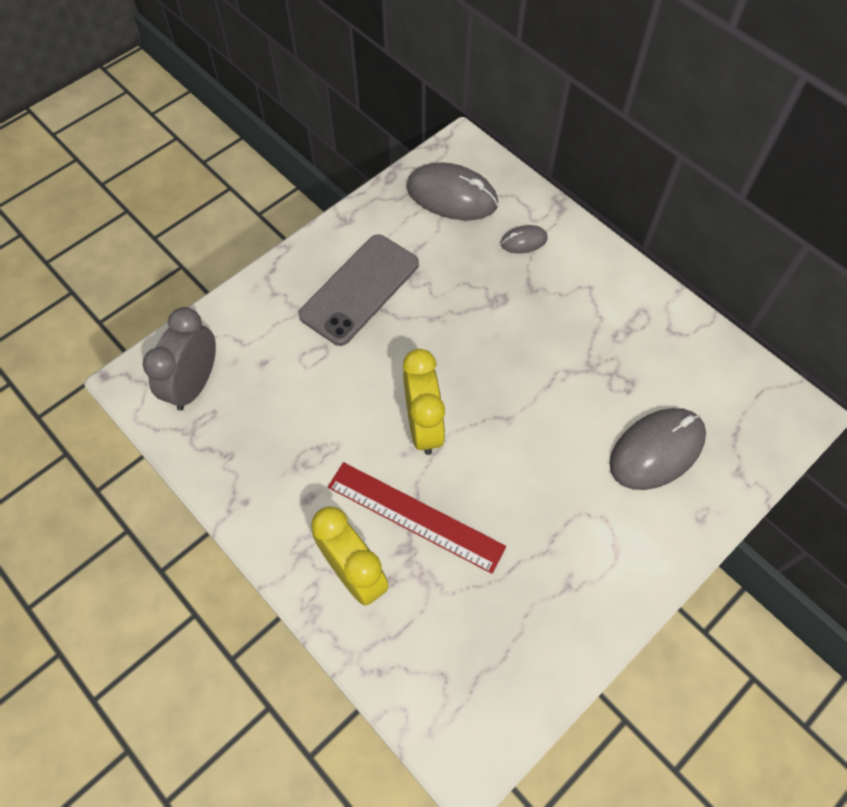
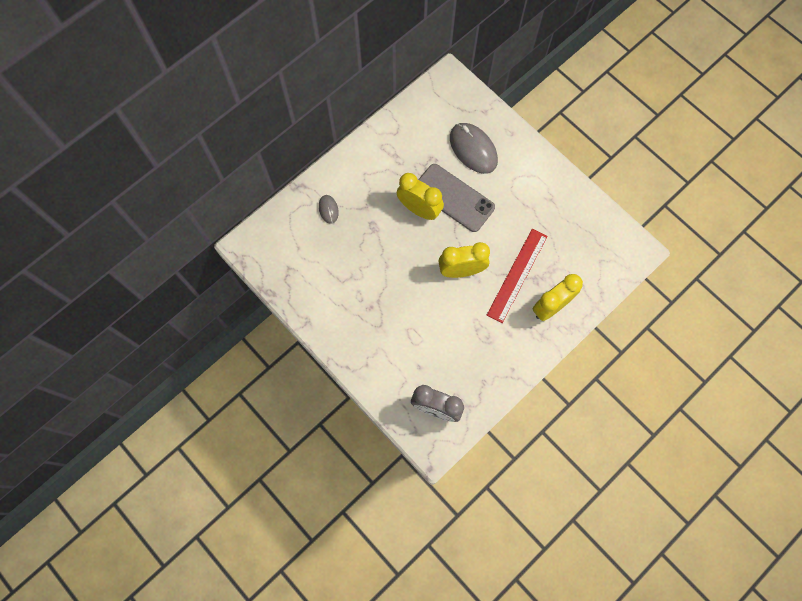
camera: 90 degrees left, 10 degrees up
(360, 289) = (364, 310): grey phone -> grey phone (454, 198)
(452, 196) = (289, 252): grey mouse -> none
(532, 364) = (419, 209): none -> yellow clock

